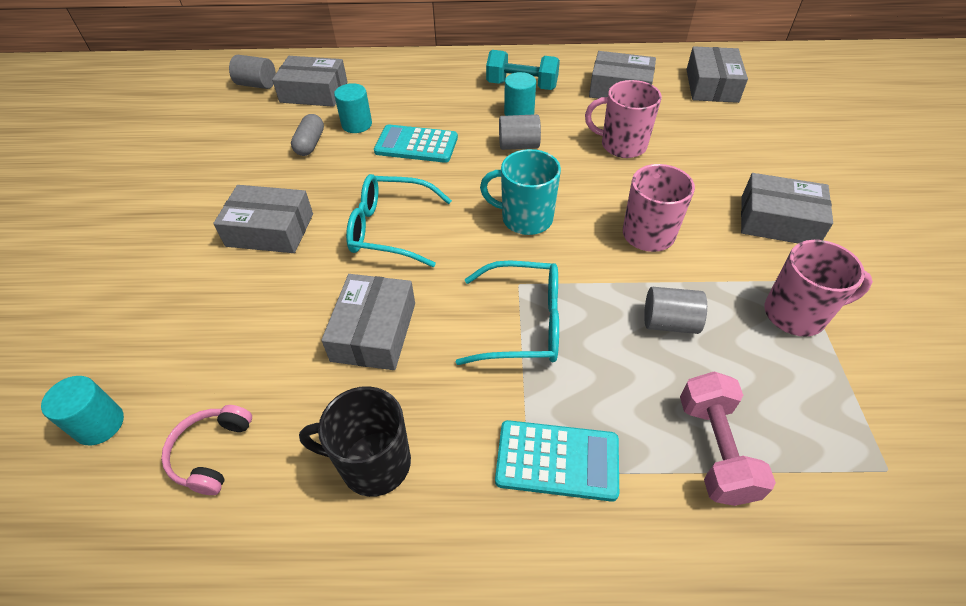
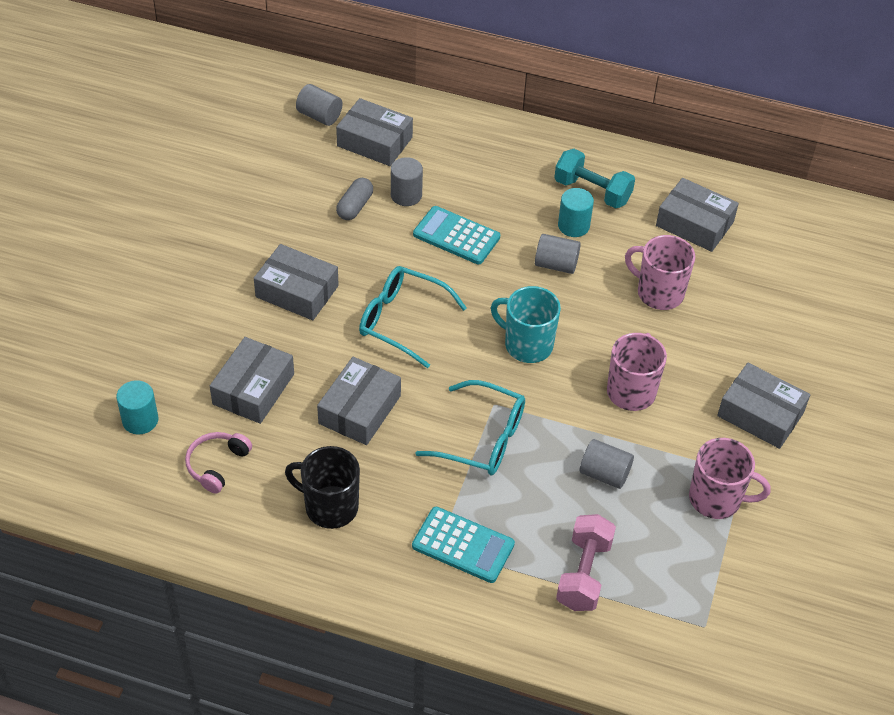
camera: 15 degrees right, 0 degrees up
(357, 124) = (406, 195): turquoise cylinder -> grey cylinder
(711, 85) = (796, 246): grey box -> grey box (253, 389)

